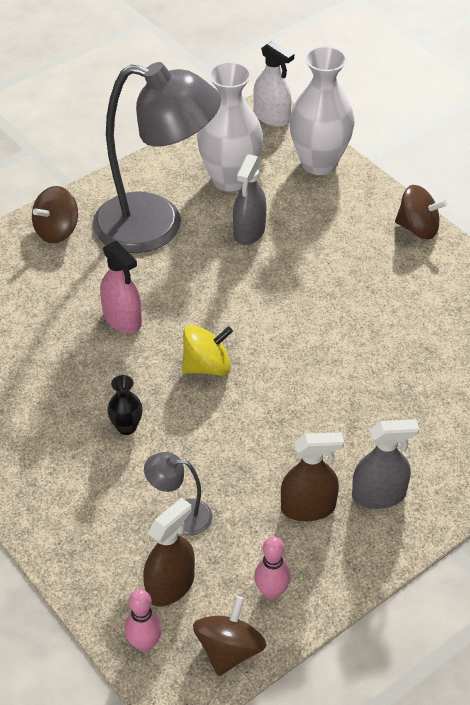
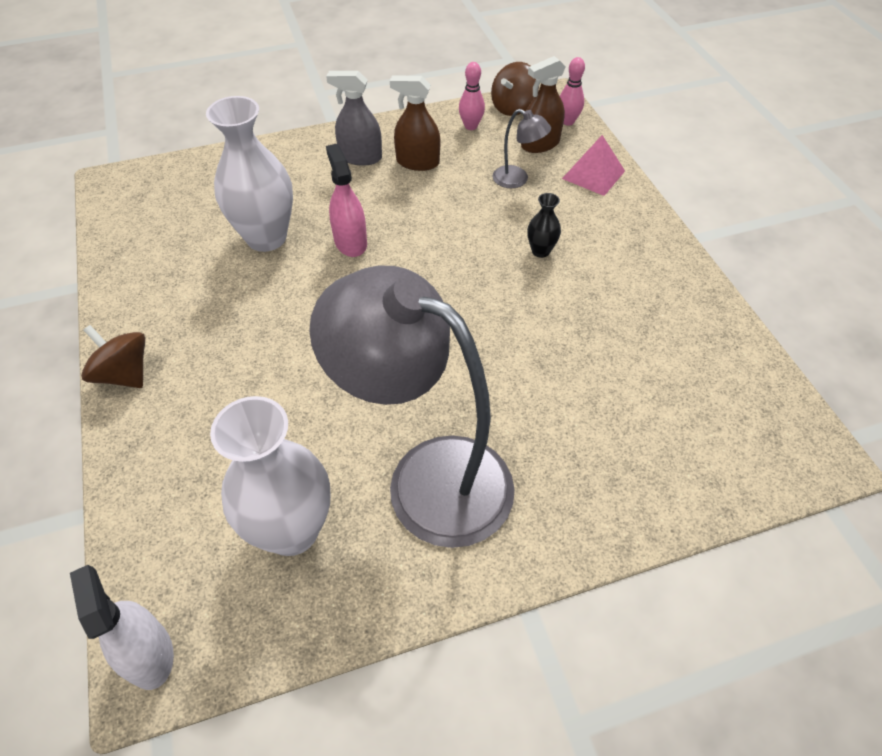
camera: 160 degrees left, 5 degrees up
(57, 231) = (563, 511): brown spinning top -> none
(91, 552) = (593, 174): none -> pink pyramid
(122, 319) = (513, 357): pink spray bottle -> pink spray bottle (350, 242)
(207, 366) = (445, 284): yellow spinning top -> none
(249, 231) = (316, 431): grey spray bottle -> none
(319, 163) = (154, 520): white vase -> white vase (266, 238)

